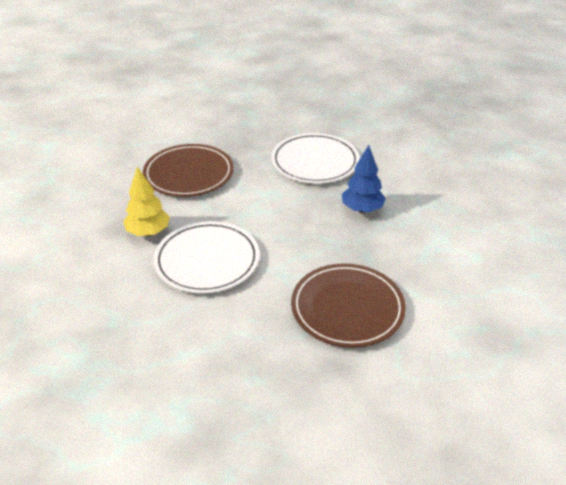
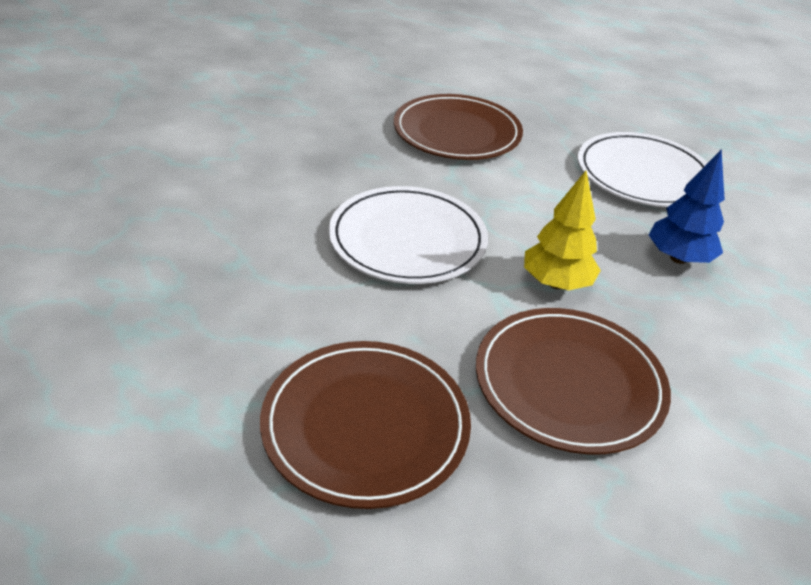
camera: 25 degrees right, 0 degrees up
(148, 232) = (357, 179): yellow tree -> yellow tree (556, 283)
(258, 381) = (365, 425): none -> brown plate

